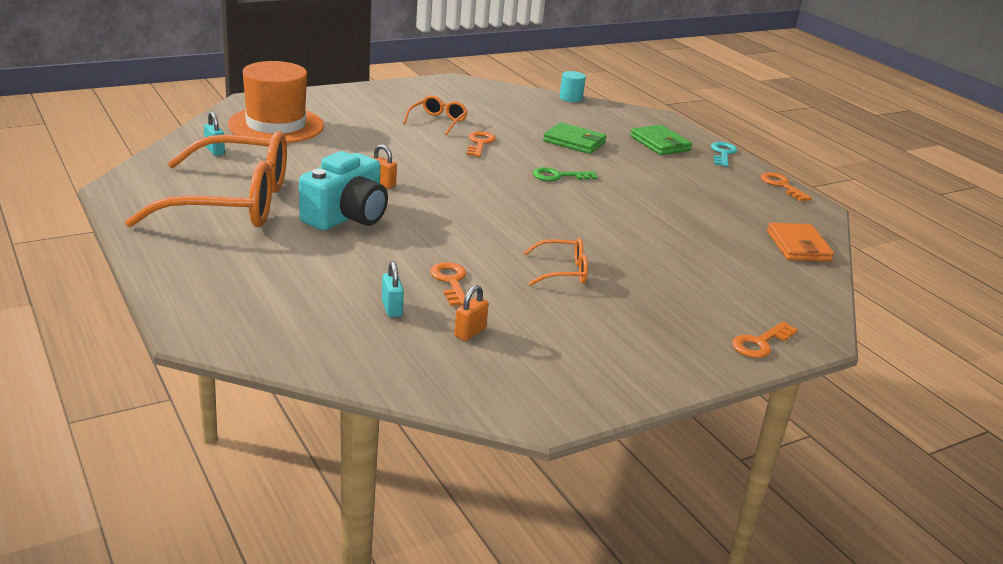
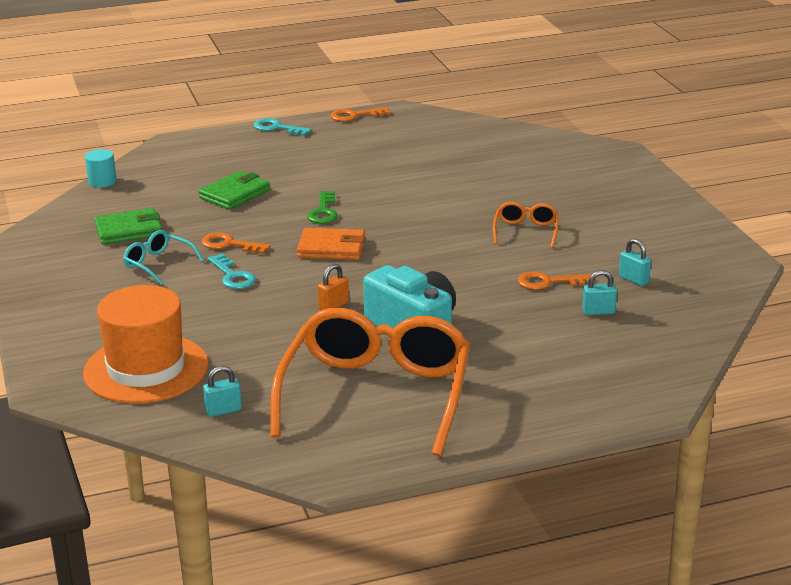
camera: 75 degrees left, 0 degrees up
(425, 146) = (232, 276): none -> turquoise key
(438, 121) = (158, 264): orange glasses -> turquoise glasses
(470, 332) = (633, 280): orange padlock -> turquoise padlock
(660, 143) = (246, 153): green wallet -> green wallet (128, 230)
(760, 343) = (632, 171): orange key -> none
(798, 246) = (475, 130): orange wallet -> orange wallet (331, 248)

